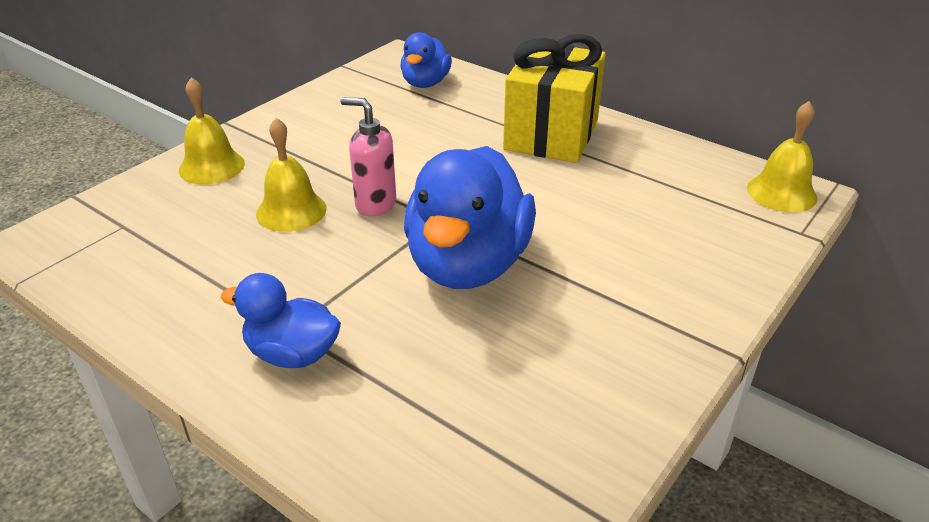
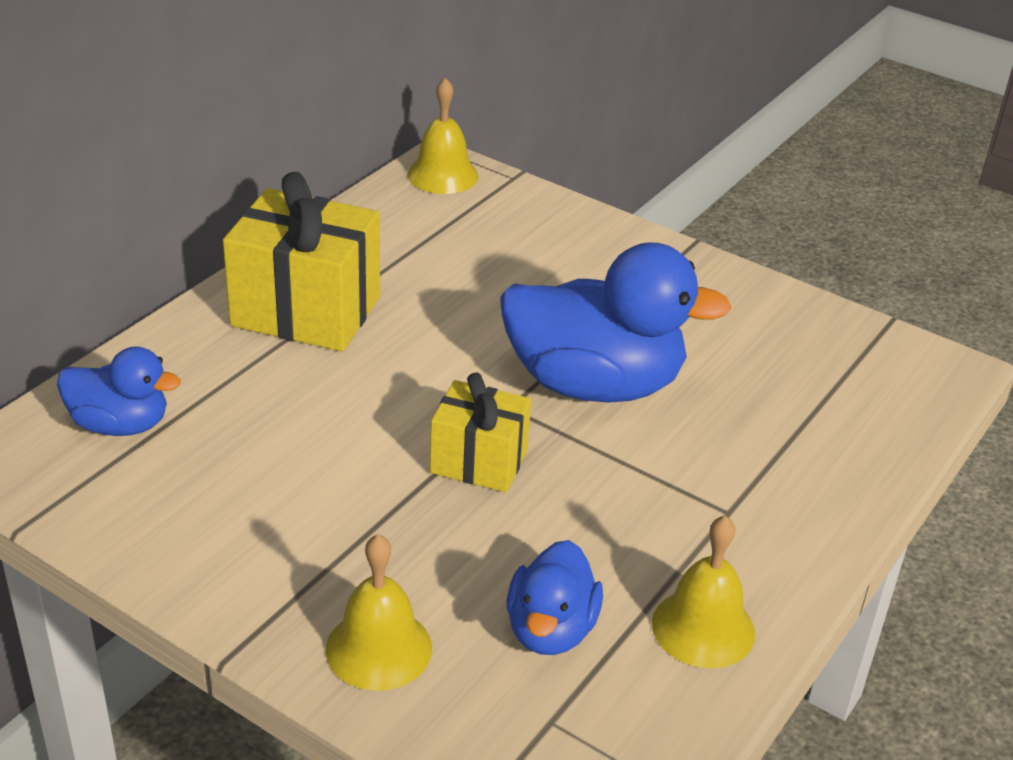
camera: 95 degrees left, 0 degrees up
(291, 211) = (499, 539): yellow bell -> yellow bell (703, 628)
(292, 354) = (767, 506): blue duck -> blue duck (550, 630)
(375, 204) = (479, 461): pink soap dispenser -> yellow gift

